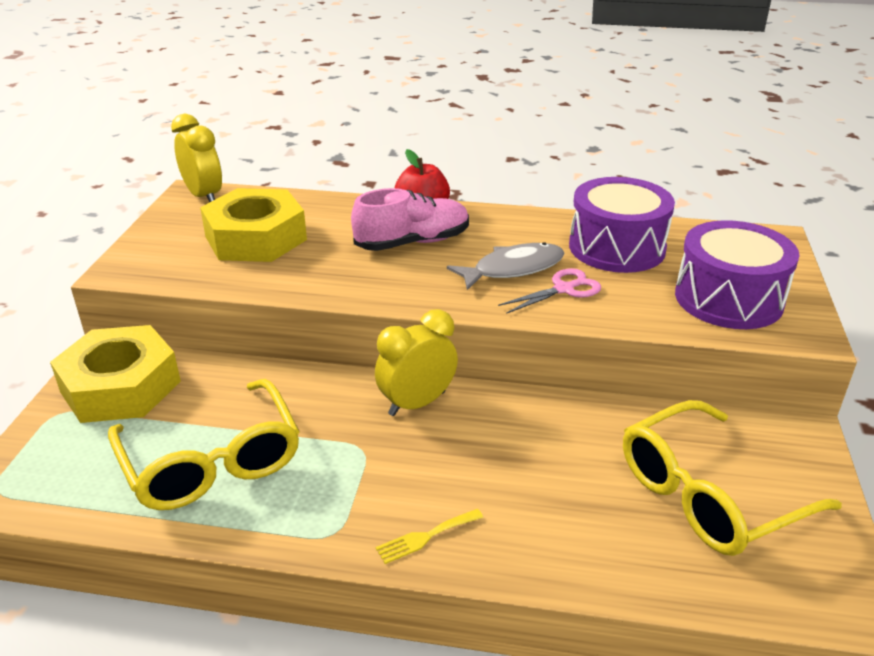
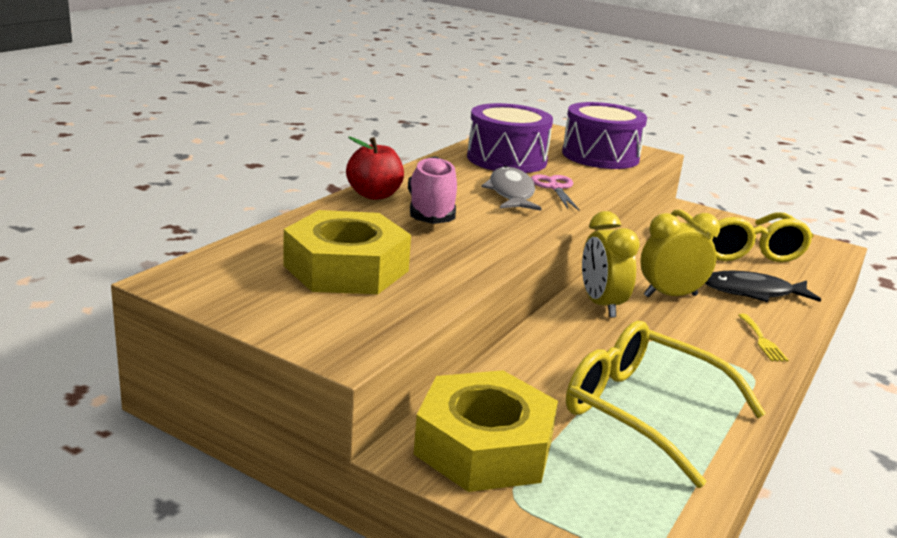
camera: 70 degrees left, 10 degrees down
(204, 196) = (197, 275): yellow clock -> yellow clock (670, 296)
(212, 462) = (643, 411): yellow glasses -> yellow glasses turned 135 degrees counterclockwise
(564, 519) = (752, 292): none -> black fish

